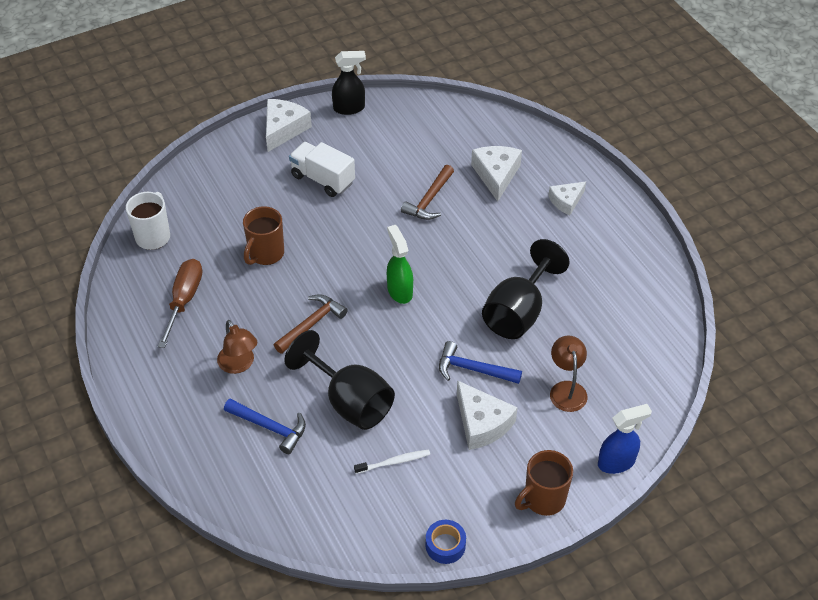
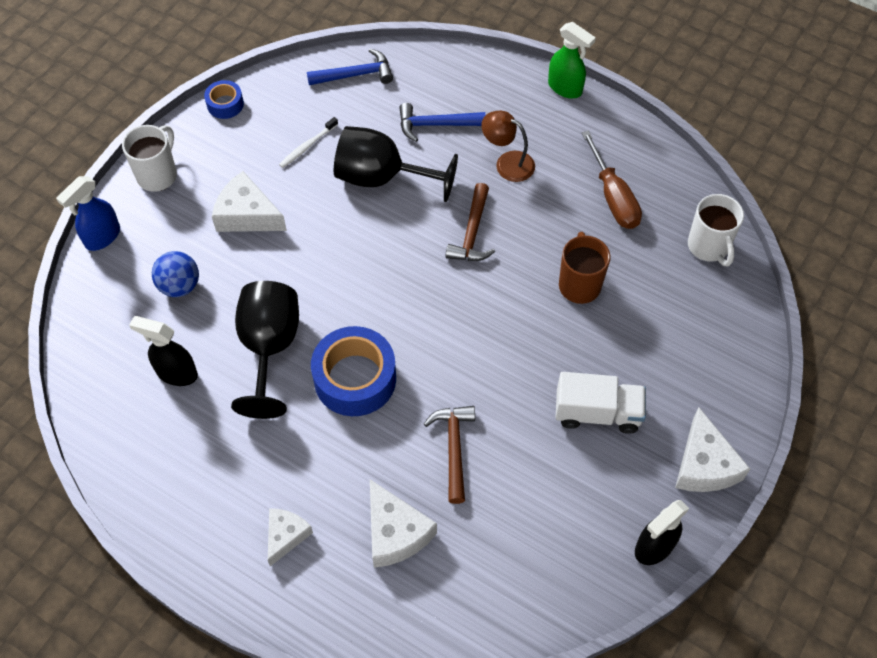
camera: 150 degrees right, 10 degrees up
(399, 291) = (410, 311): green spray bottle -> green spray bottle (565, 88)
(468, 266) = (355, 378): none -> blue tape
(473, 369) = (284, 262): blue hammer -> blue hammer (356, 74)
(543, 499) = (158, 175): brown mug -> white mug
(566, 389) = (180, 286): brown lamp -> blue ball
(597, 326) = (176, 373): none -> black spray bottle

